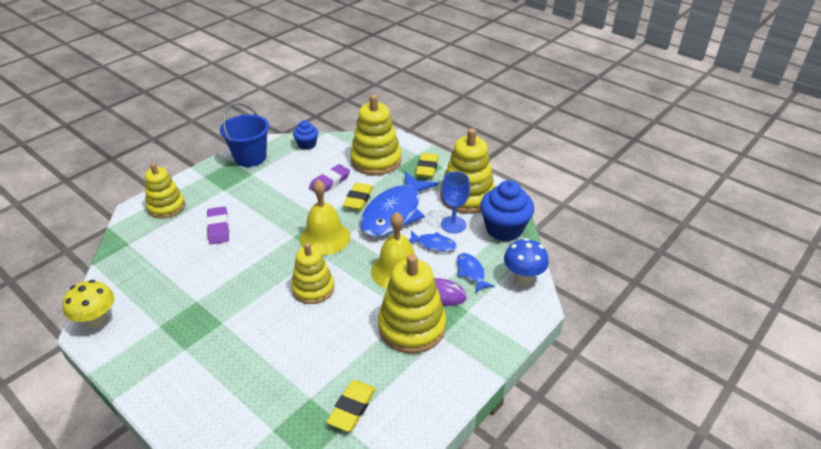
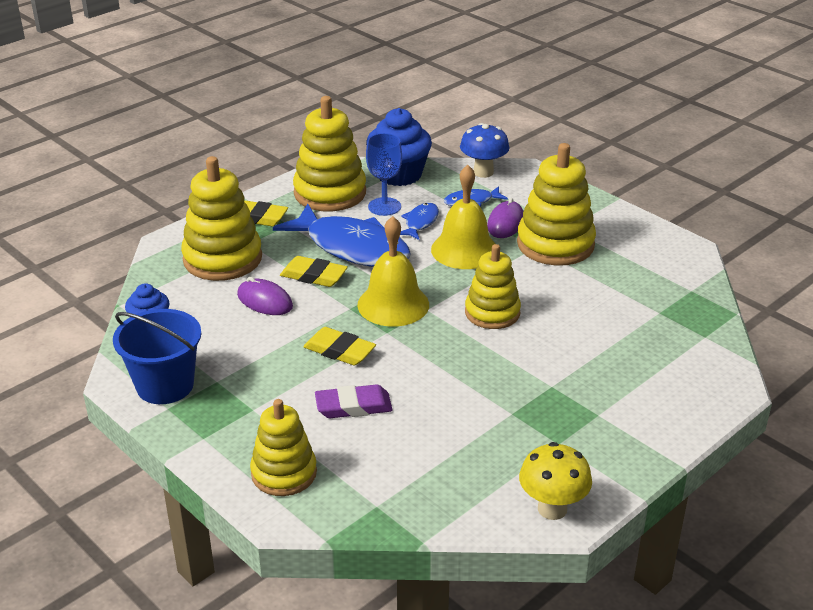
camera: 85 degrees left, 5 degrees down
(330, 182) = (265, 301): purple eraser -> purple mouse
(352, 408) = (668, 285): yellow eraser -> yellow eraser (339, 351)

